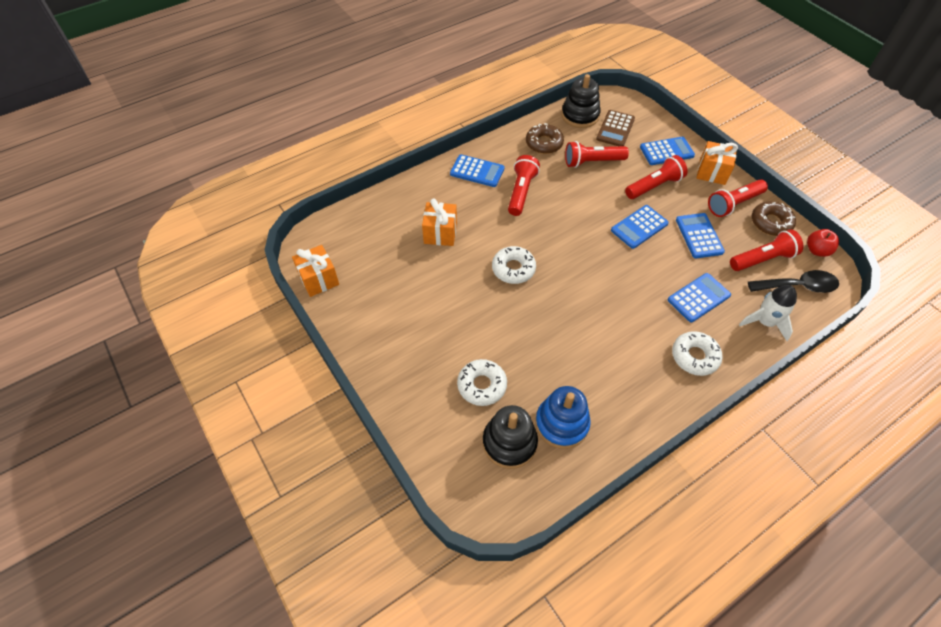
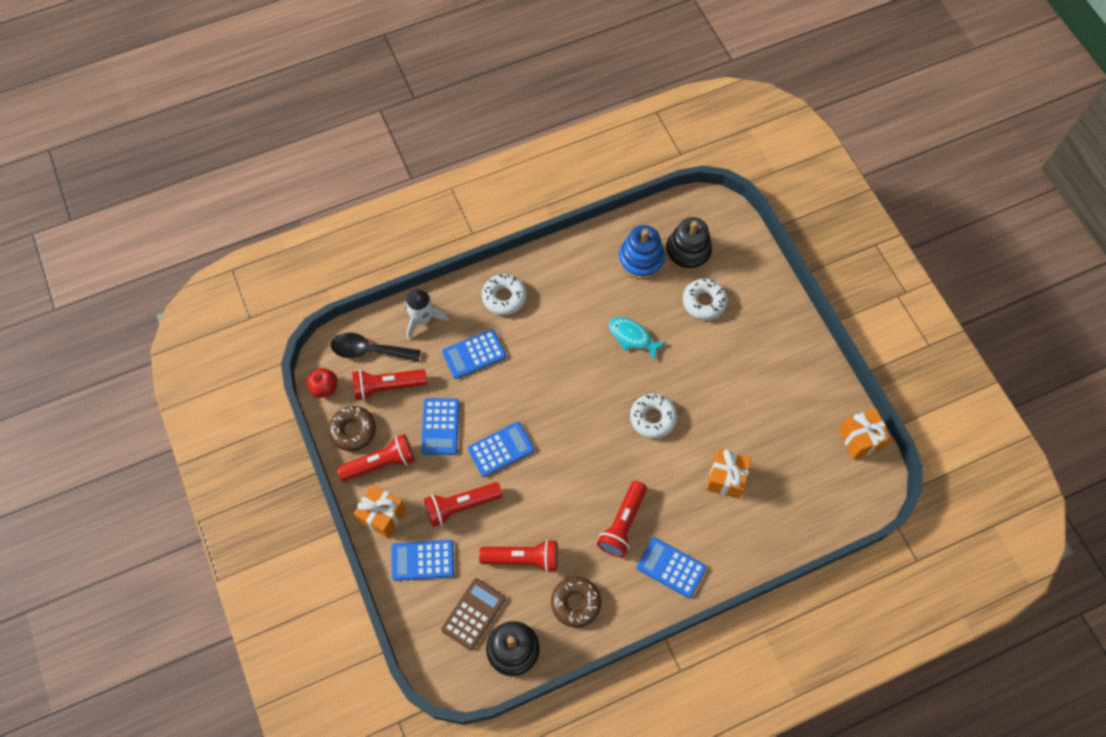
camera: 170 degrees left, 10 degrees up
(550, 337) = (632, 337): none -> turquoise fish

